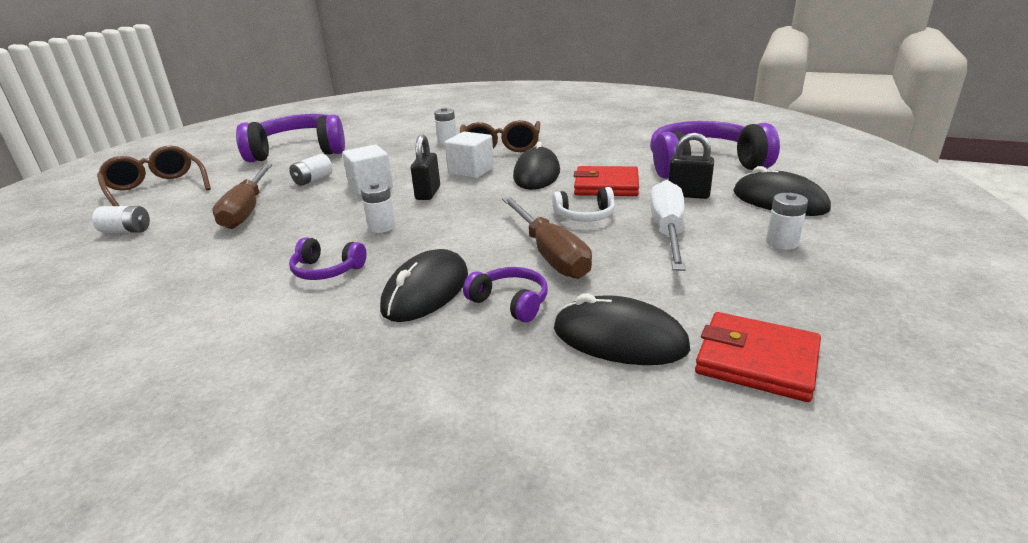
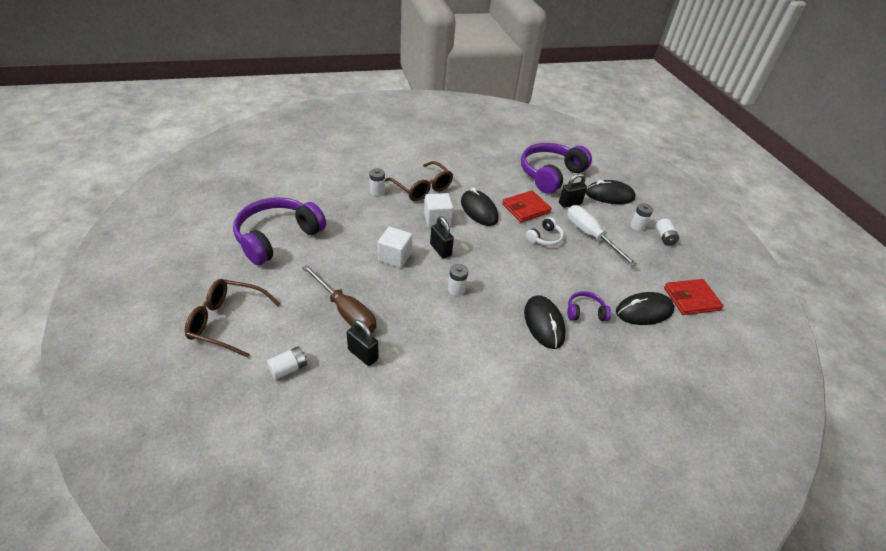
camera: 45 degrees left, 15 degrees up
(194, 243) = (363, 354): none -> black padlock
(313, 180) = (343, 265): white battery -> white battery (664, 238)
(327, 270) = (477, 334): purple headphones -> none
(550, 254) = (563, 273): brown screwdriver -> none

